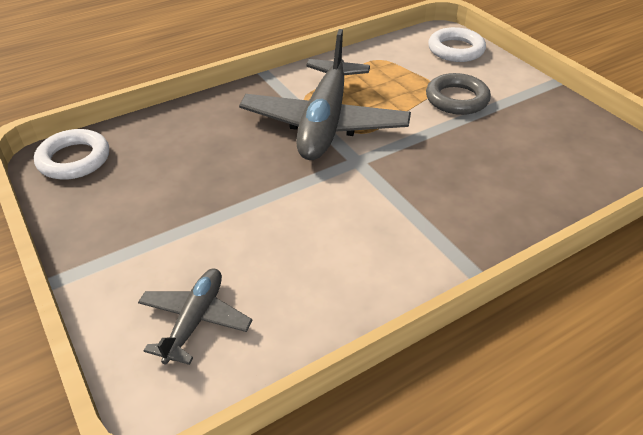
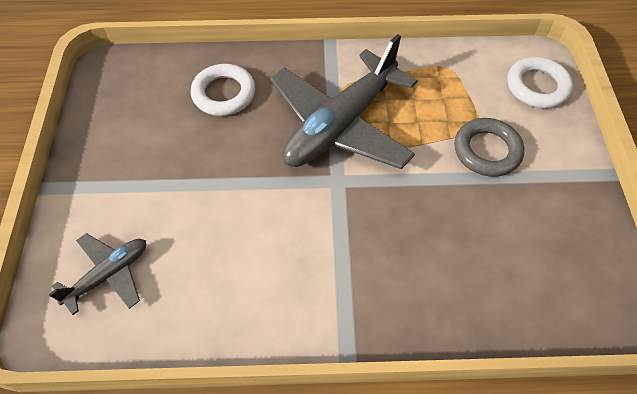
camera: 30 degrees right, 15 degrees up
(74, 159) = (122, 75): white ring -> white ring (224, 93)

